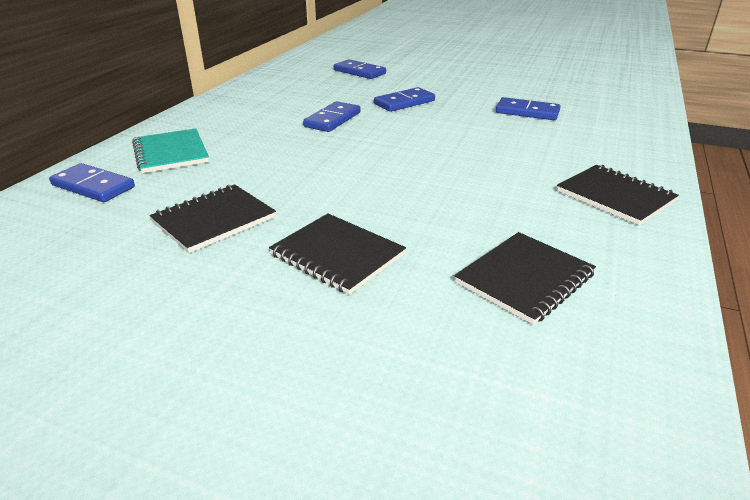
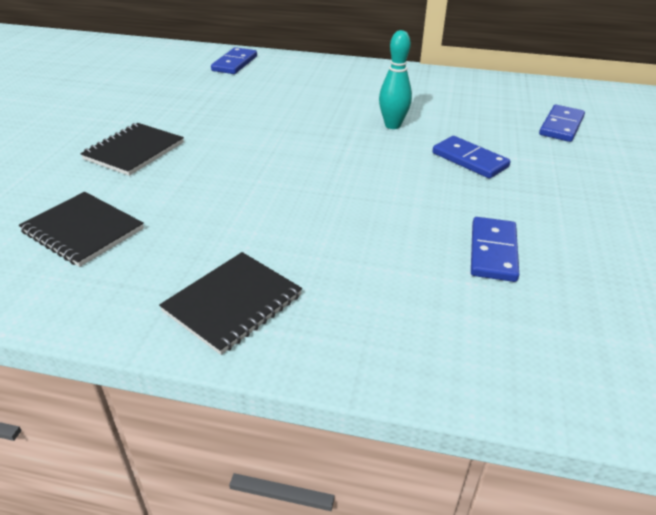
camera: 80 degrees right, 5 degrees up
(171, 153) = (293, 75): turquoise notebook -> none
(214, 220) = (187, 105): black notebook -> none
(332, 119) = (392, 125): blue domino -> turquoise bowling pin

